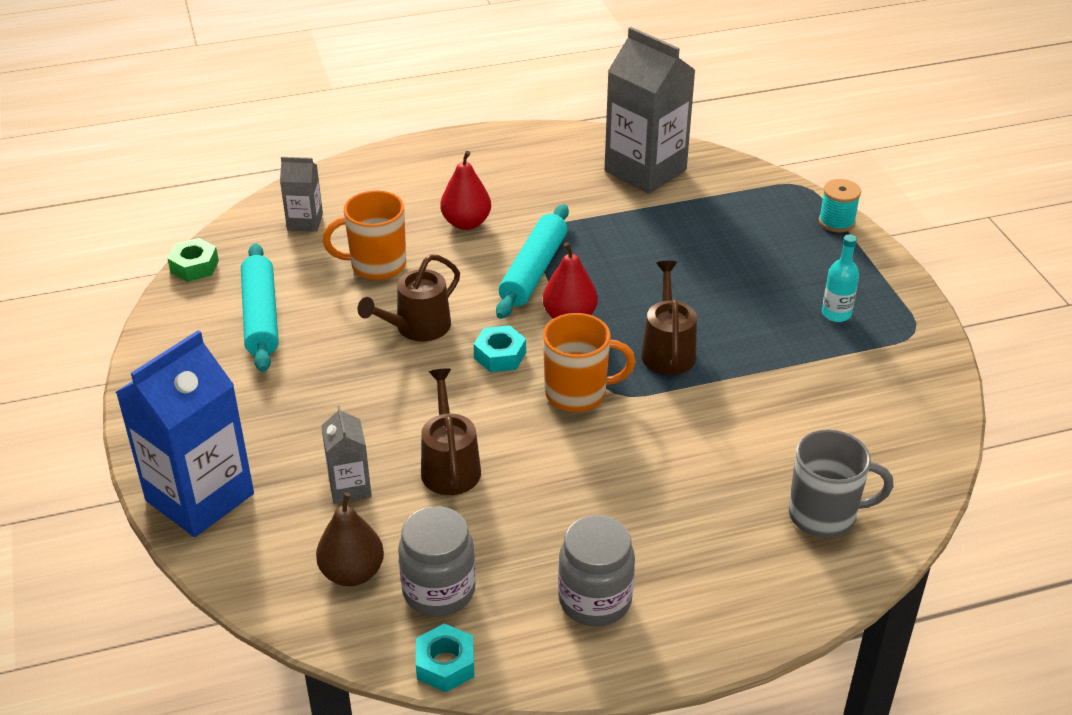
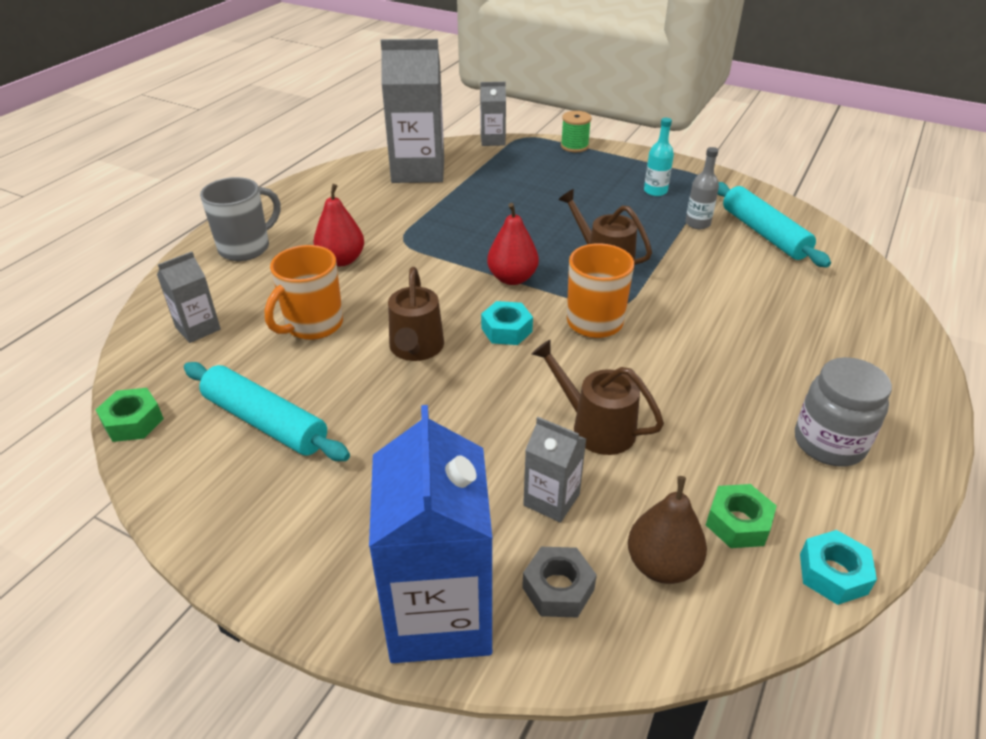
camera: 45 degrees left, 0 degrees up
(276, 536) = (558, 588): none -> grey nut
(439, 591) = (738, 523): grey jar -> green nut
(534, 271) = (441, 264): turquoise rolling pin -> turquoise rolling pin (764, 233)
(763, 173) = (493, 140): none -> grey carton
(819, 369) = (697, 223): none -> grey bottle
(824, 515) = (837, 298): grey mug -> grey mug (246, 248)
(836, 222) = (574, 146): turquoise spool -> green spool

